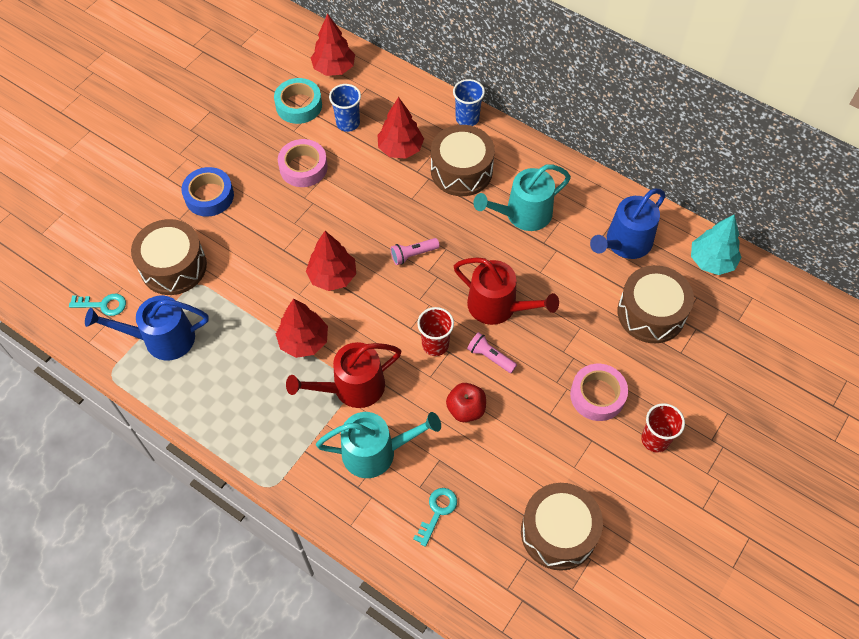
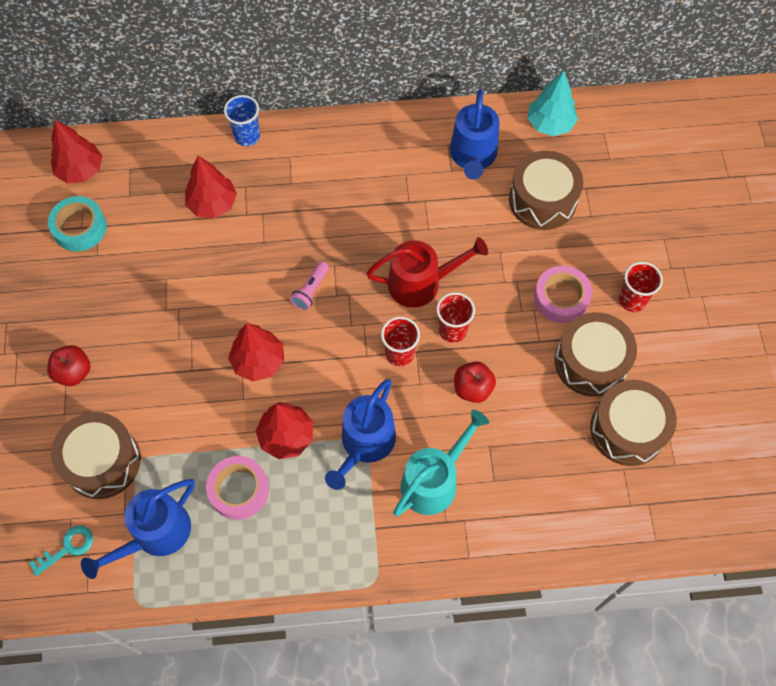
camera: 40 degrees left, 5 degrees up
(209, 196) = (73, 372): blue tape -> red apple
(303, 167) = (139, 282): pink tape -> pink tape (239, 490)
(348, 123) = (142, 213): blue cup -> none
(352, 387) = (365, 443): red watering can -> blue watering can
(437, 512) = (526, 489): turquoise key -> none
(461, 171) = (284, 187): brown drum -> brown drum (591, 362)
(490, 357) = (452, 330): pink flashlight -> red cup
(523, 214) = (371, 189): turquoise watering can -> none

